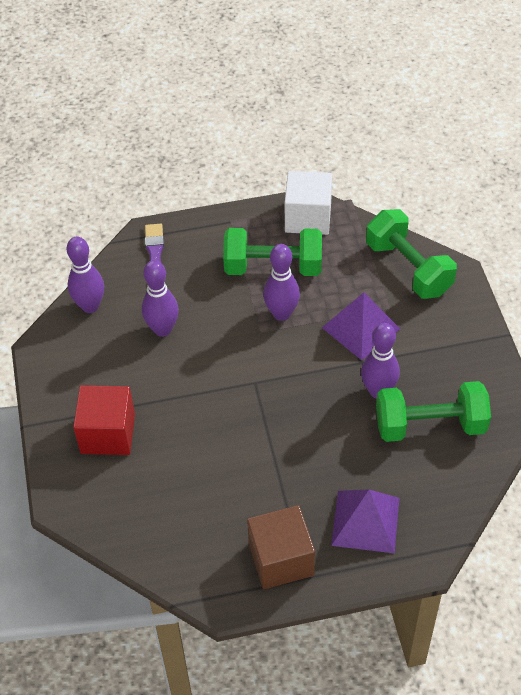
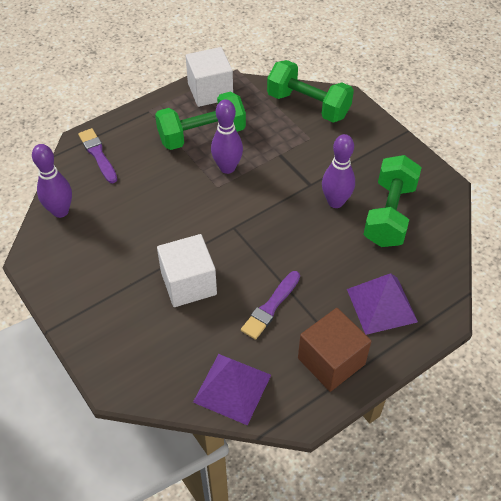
camera: 25 degrees left, 0 degrees up
(108, 433) = (128, 310): red cube -> none
(163, 329) = (134, 210): purple bowling pin -> none
(179, 426) = (188, 283): none -> white cube
(249, 481) = (271, 307): none -> purple brush
(361, 328) = (296, 159): purple pyramid -> purple pyramid (232, 388)
(430, 425) = (389, 214): green dumbbell -> green dumbbell turned 45 degrees counterclockwise

